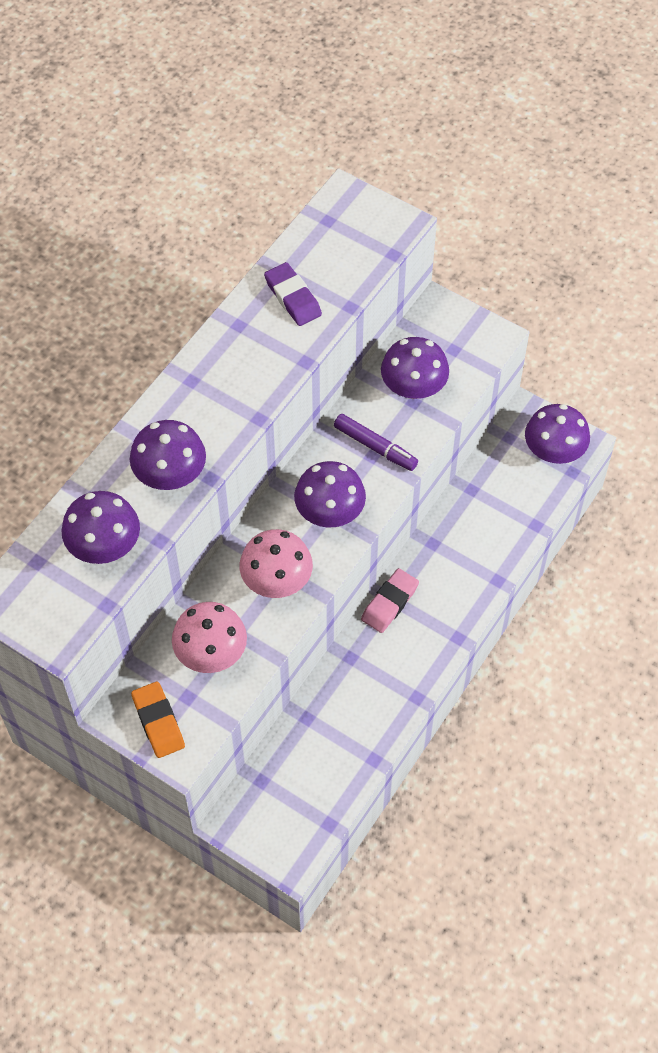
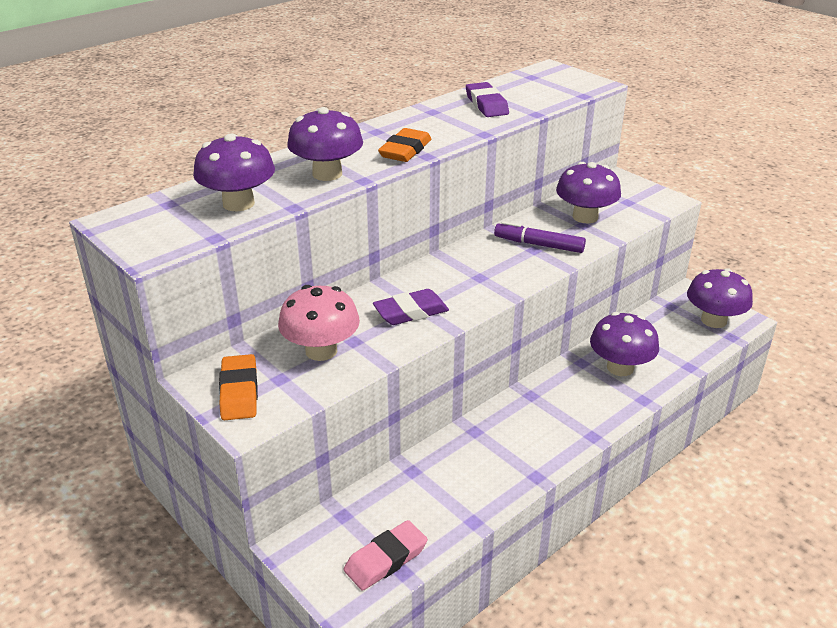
camera: 15 degrees right, 25 degrees down
(234, 413) = (405, 150): none -> orange eraser
(277, 580) = (411, 312): pink mushroom -> purple eraser
(330, 512) = (481, 277): purple mushroom -> purple mushroom (620, 367)
(375, 447) = (539, 245): purple marker -> purple marker turned 150 degrees clockwise
(389, 603) = (527, 397): pink eraser -> pink eraser (386, 559)

